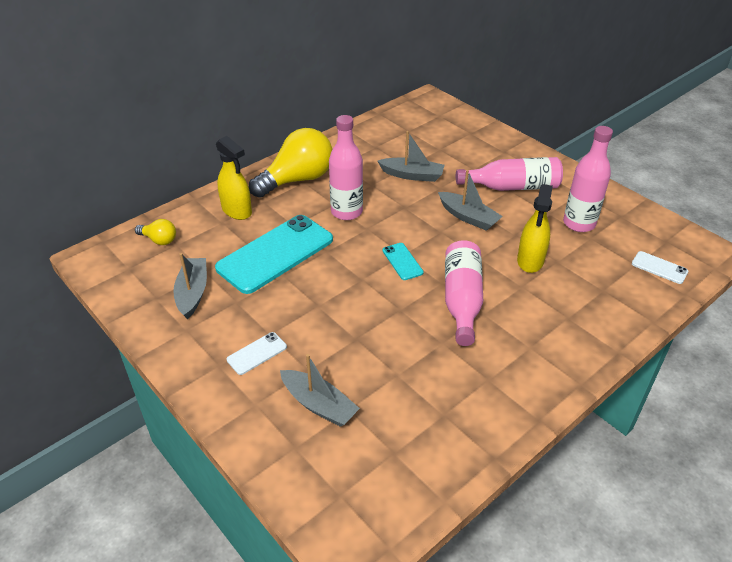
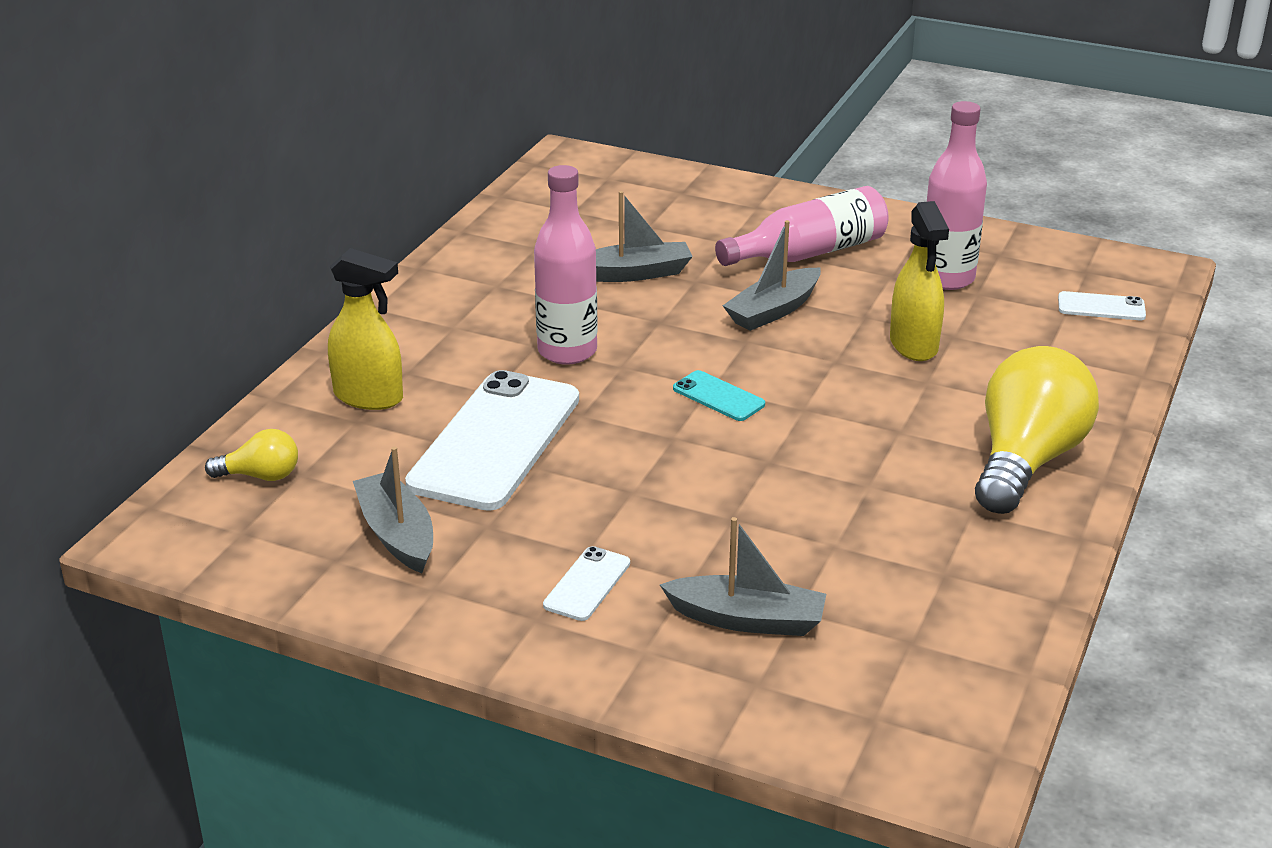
camera: 25 degrees left, 10 degrees down
(275, 254) = (496, 441): turquoise phone -> white phone
(297, 180) = (439, 326): yellow light bulb -> yellow light bulb (1026, 461)
(462, 300) = (853, 422): pink bottle -> none
(468, 217) = (773, 310): grey boat -> grey boat turned 120 degrees clockwise

